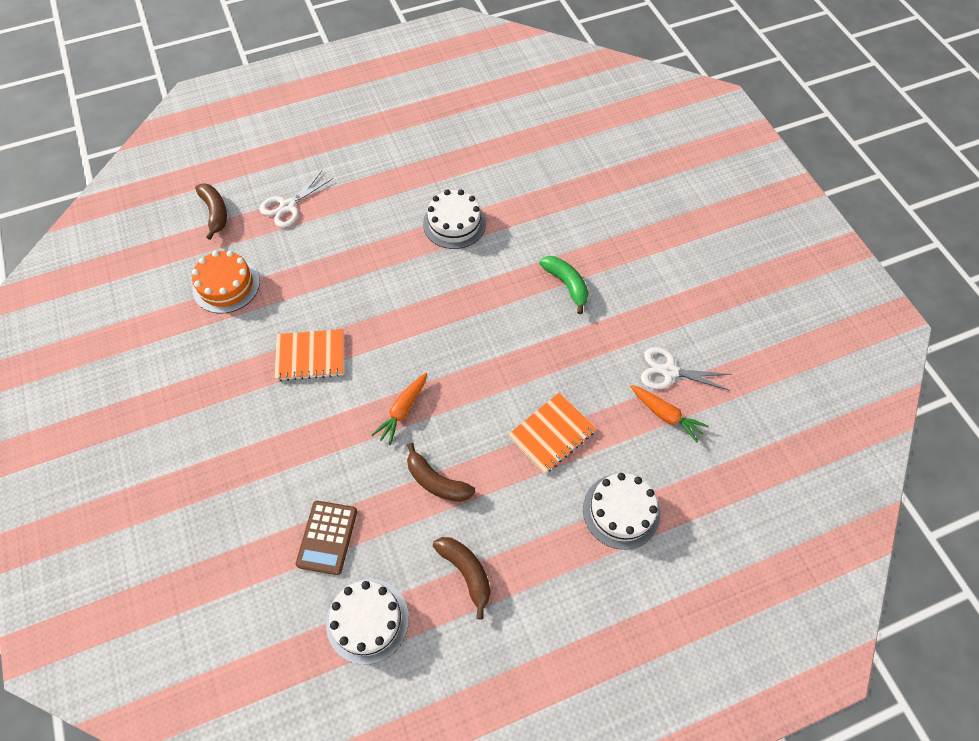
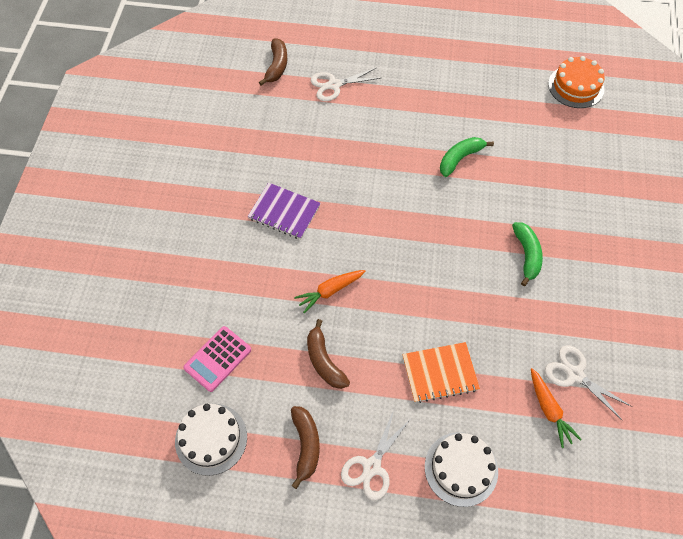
camera: 30 degrees right, 0 degrees up
(226, 285) = (253, 126): orange cake -> orange cake (576, 86)
(310, 356) = (284, 212): orange notebook -> purple notebook
(327, 537) = (218, 359): brown calculator -> pink calculator
(454, 223) = (460, 158): white cake -> green banana
(540, 556) = (372, 467): none -> white scissors

